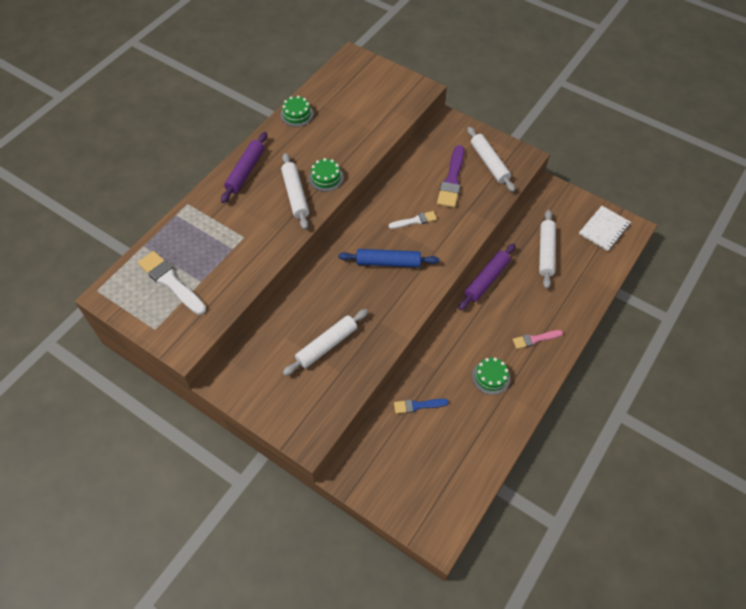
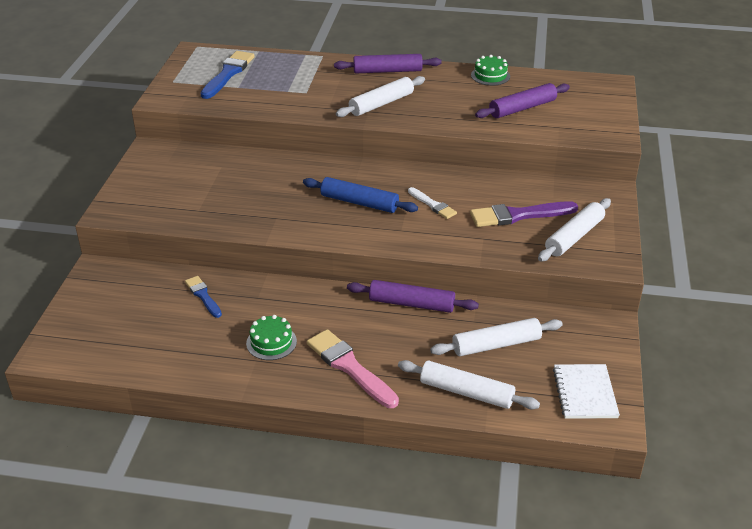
camera: 65 degrees right, 20 degrees down
(171, 282) = (228, 74): white brush -> blue brush
(326, 177) = (420, 114): green cake -> none
(326, 345) = (226, 193): white rolling pin -> white rolling pin (466, 392)
(355, 118) = (522, 108): none -> purple rolling pin
(388, 262) = (359, 202): blue rolling pin -> blue rolling pin turned 45 degrees counterclockwise
(535, 339) = (349, 367): pink brush -> pink brush, size x1.72
(604, 229) = (585, 393): white notebook -> white notebook turned 75 degrees clockwise

